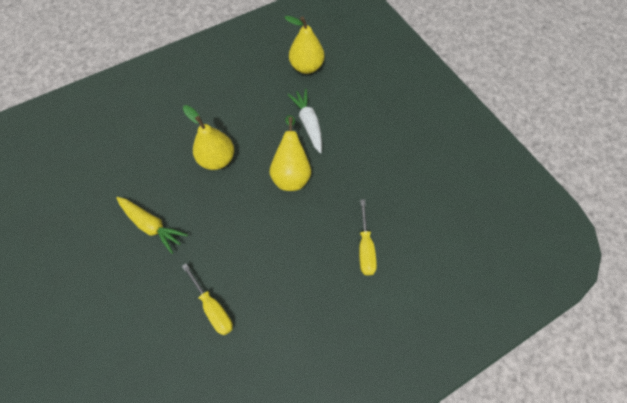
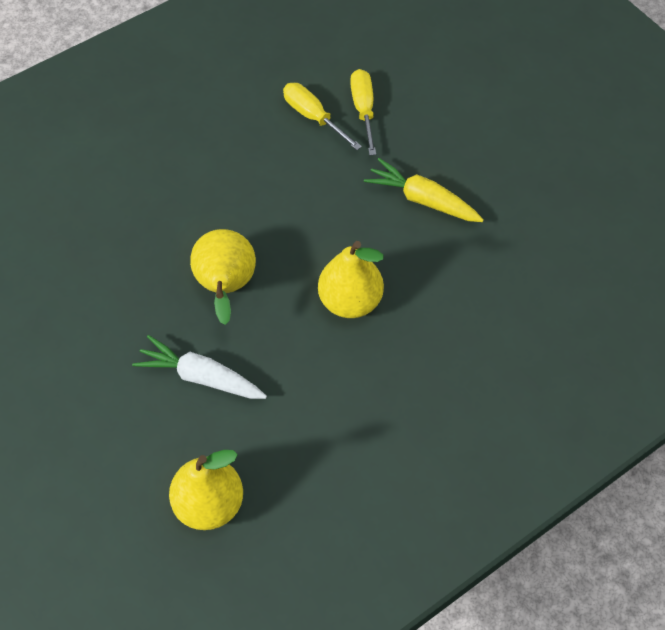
camera: 175 degrees right, 5 degrees down
(308, 123) = (201, 376): white carrot -> white carrot turned 135 degrees clockwise
(365, 247) = (115, 194): yellow screwdriver -> yellow screwdriver (363, 110)

